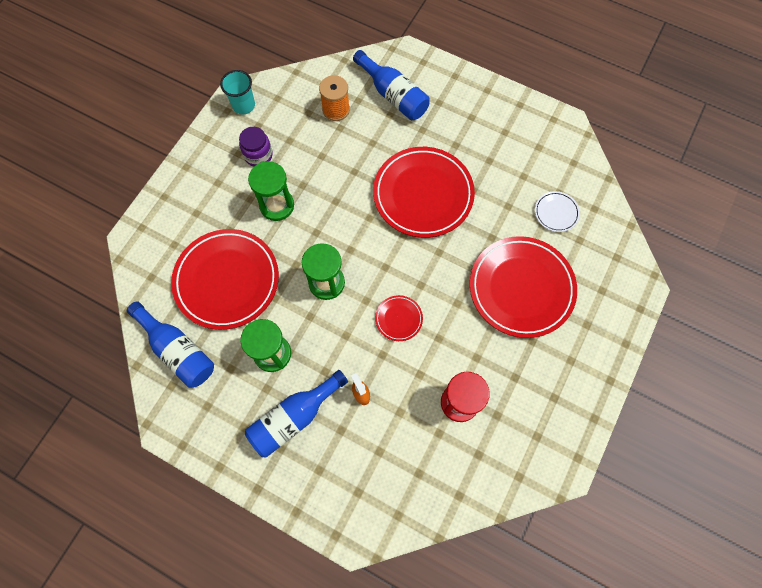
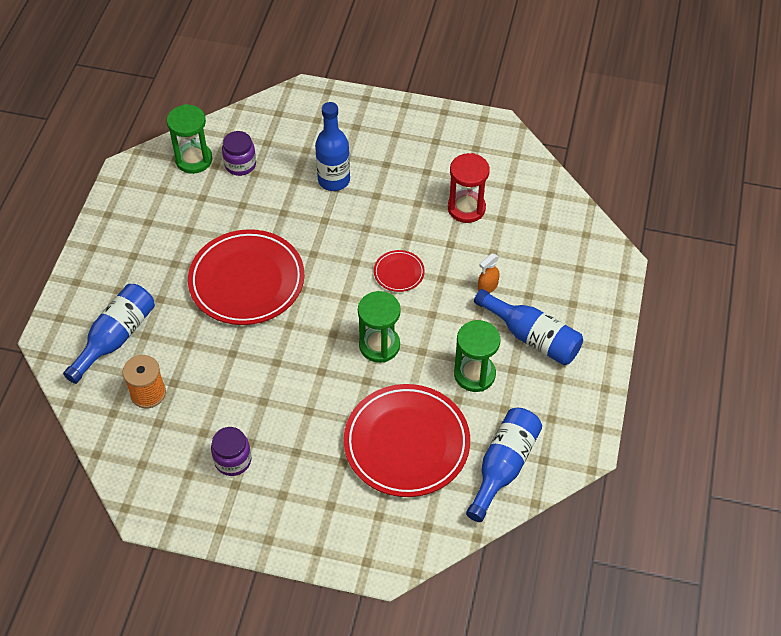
camera: 105 degrees left, 15 degrees down
(243, 105) = (161, 500): turquoise cup -> none
(277, 205) = (297, 420): green hourglass -> green hourglass (194, 160)
(521, 288) = (334, 180): red plate -> blue bottle
(556, 213) = (240, 164): white plate -> purple jar

